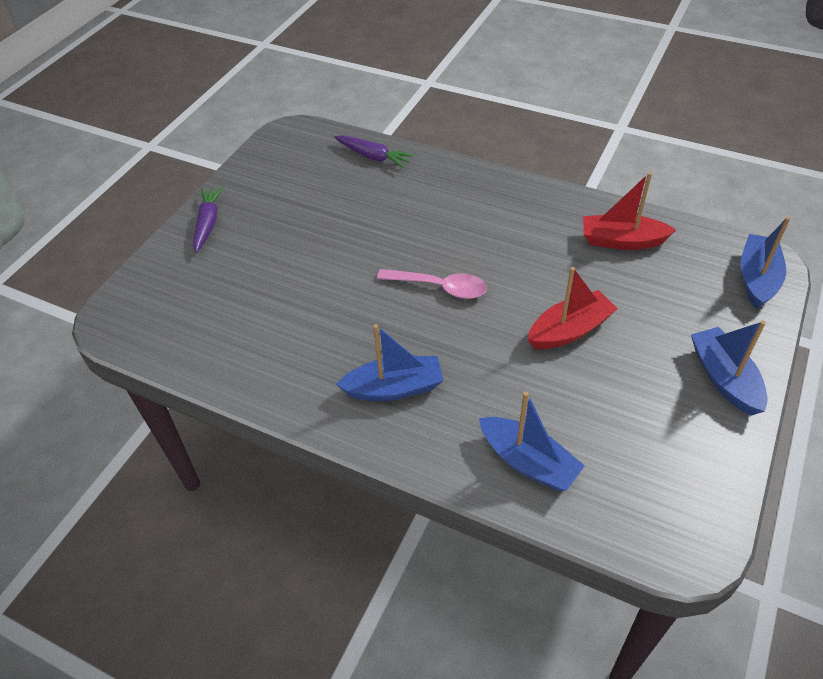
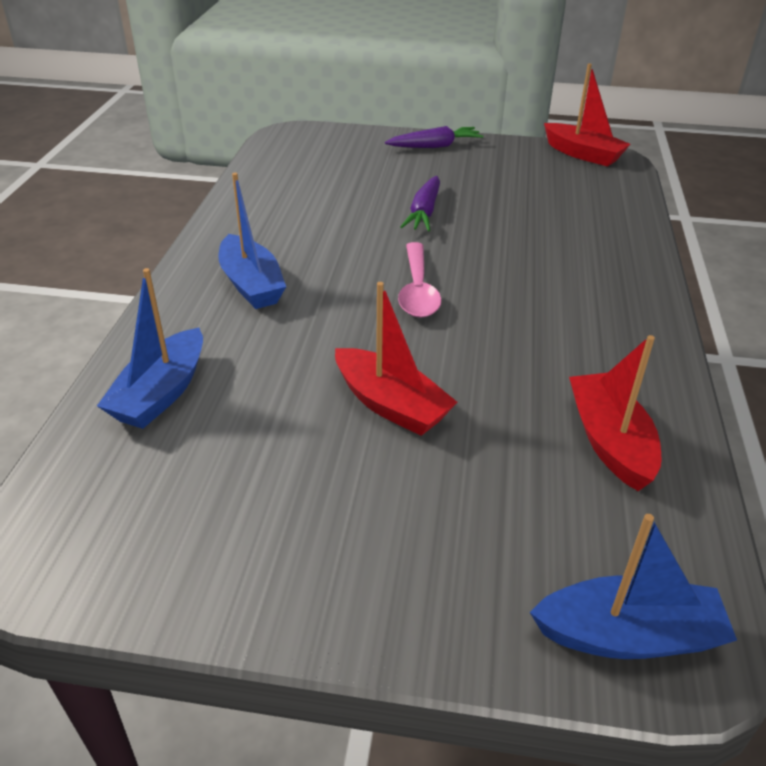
camera: 70 degrees right, 10 degrees down
(276, 143) = (583, 154): none -> red boat
(373, 157) = (614, 211): purple carrot -> purple carrot (424, 212)
(724, 378) = (354, 589): blue boat -> none

